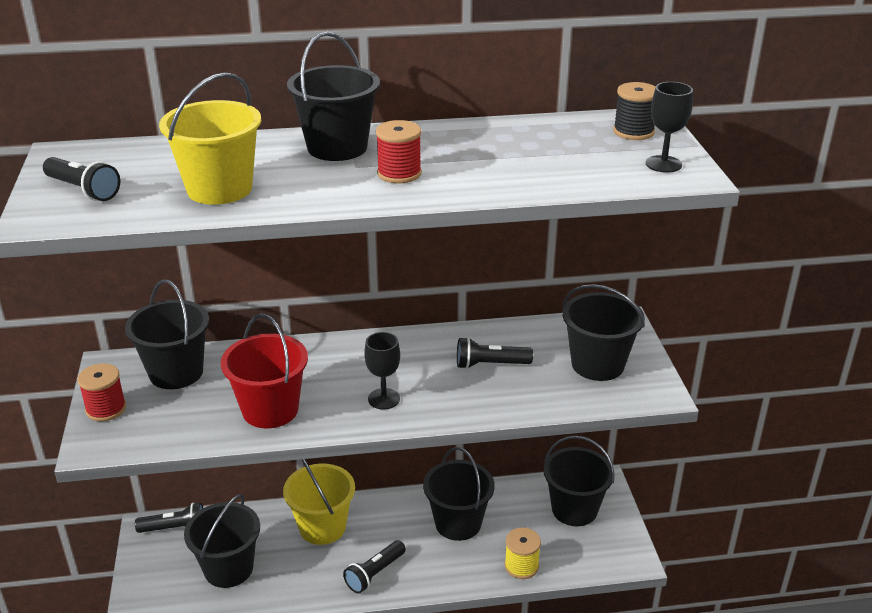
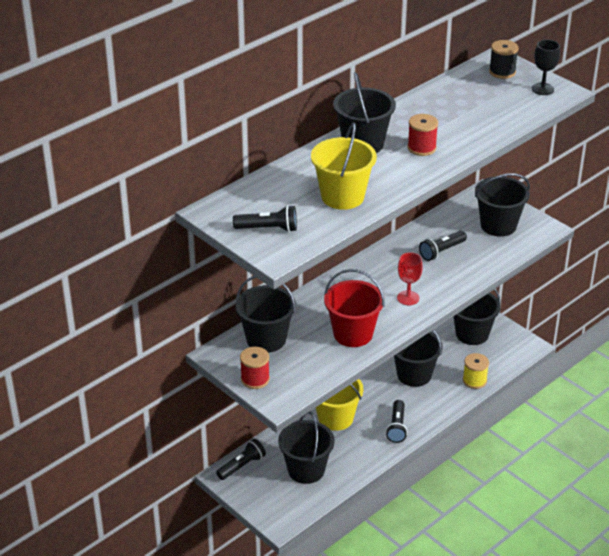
camera: 35 degrees left, 5 degrees up
(384, 399) = (408, 298): black goblet -> red goblet

